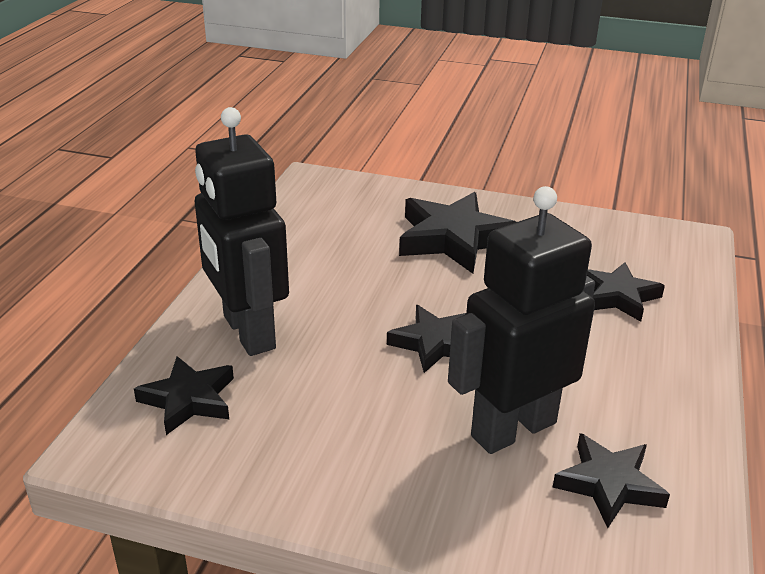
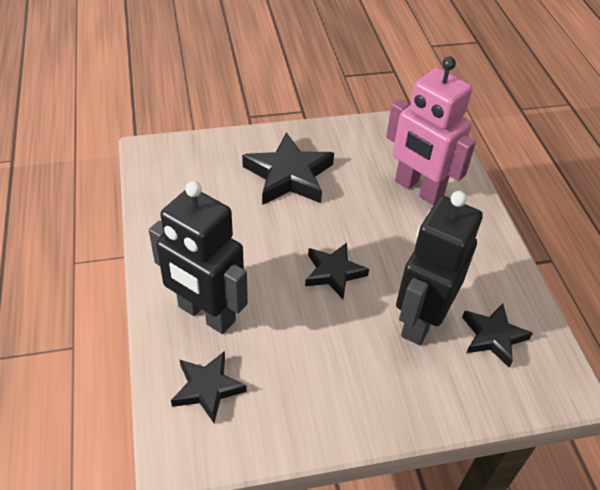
camera: 30 degrees left, 15 degrees up
(617, 296) = (418, 189): black star -> pink robot

